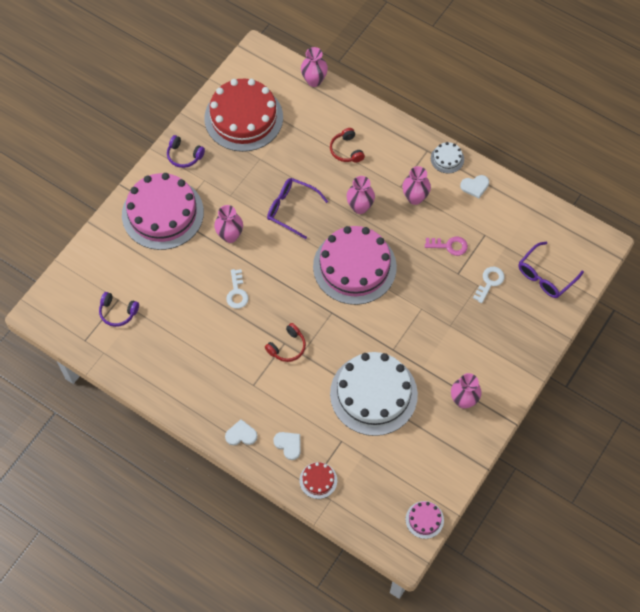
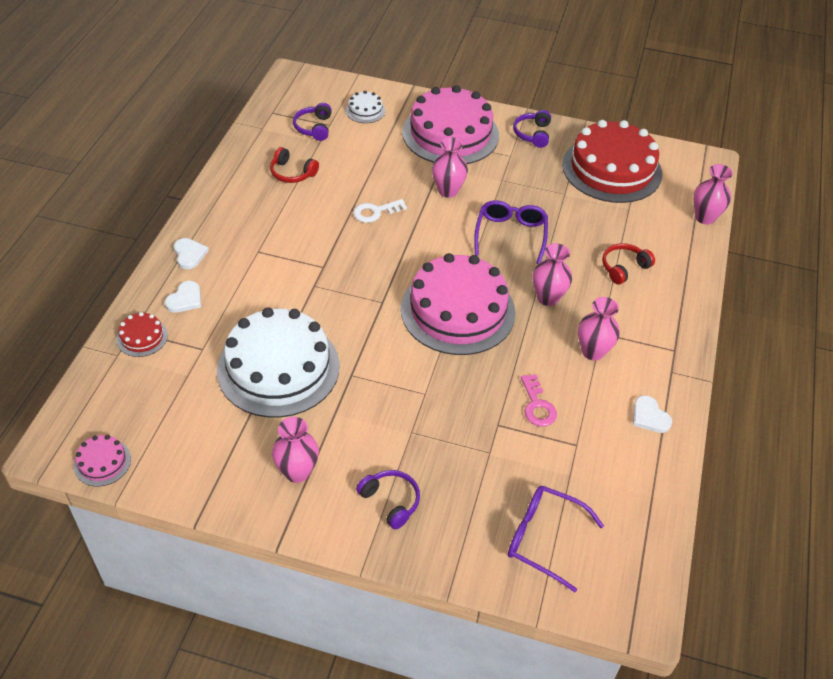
camera: 70 degrees right, 15 degrees down
(287, 347) = (318, 270): red headphones -> red headphones (292, 173)
(447, 159) = (675, 375): white cake -> white cake (365, 110)
(489, 282) = (500, 466): white key -> none
(499, 351) = (391, 501): none -> purple headphones

